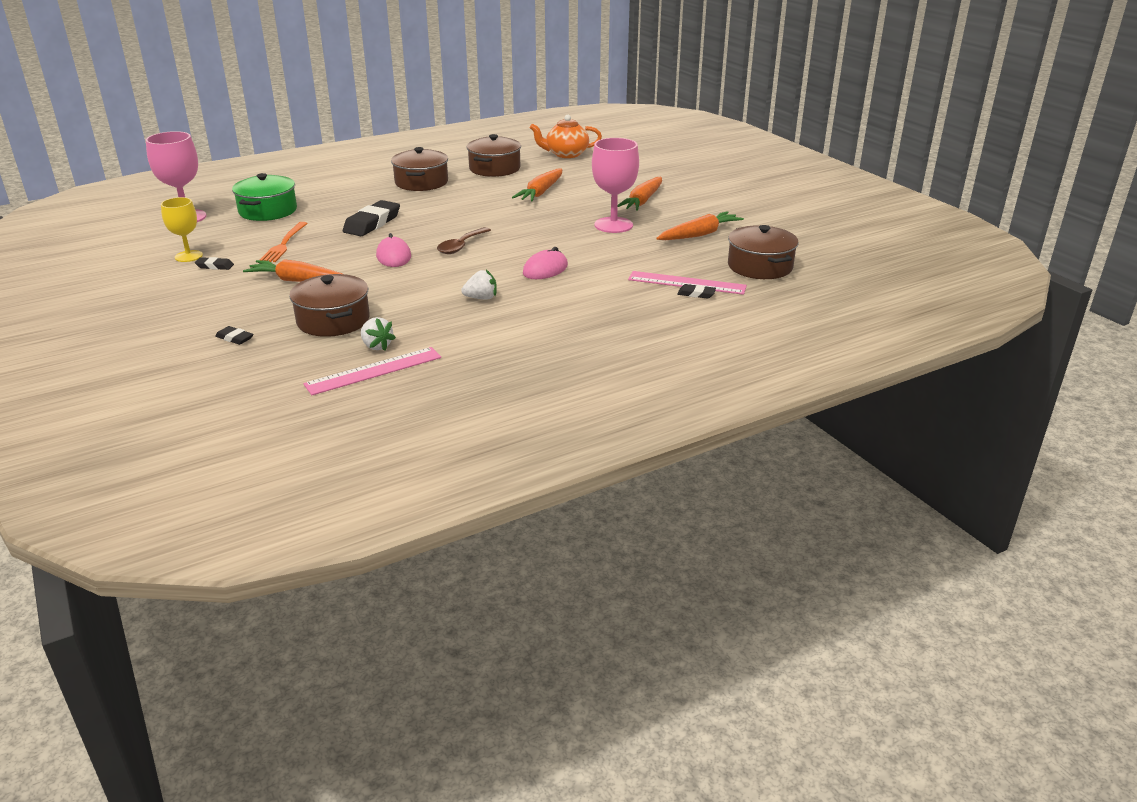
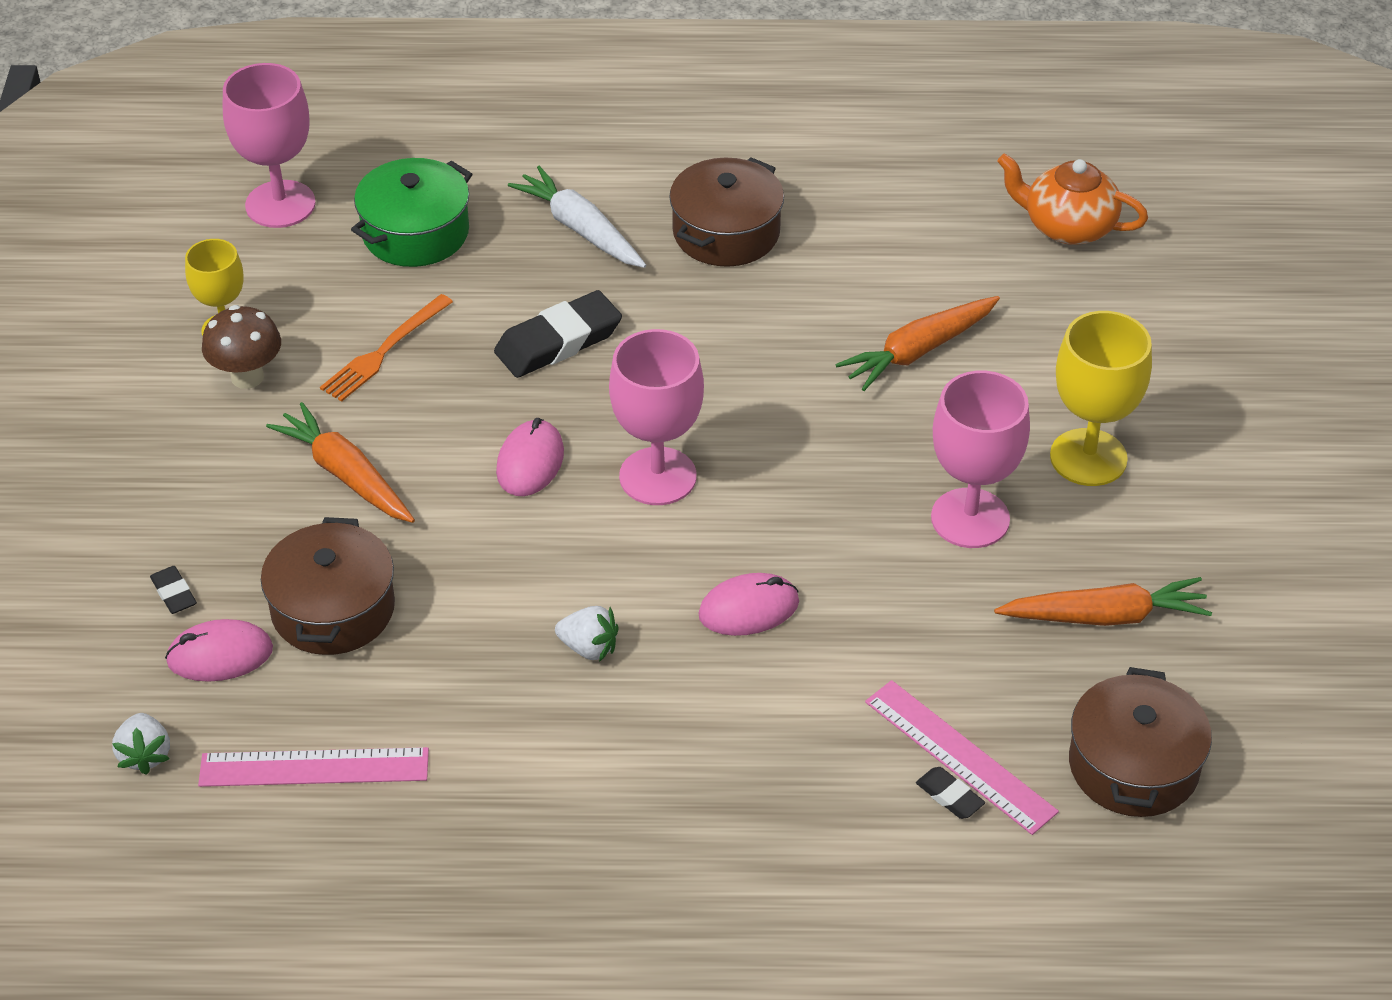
camera: 30 degrees right, 15 degrees up
(215, 266) = (247, 377): black eraser -> brown mushroom
(282, 350) = (220, 655): none -> pink mouse
(351, 194) = (580, 229): none -> white carrot
(377, 346) = (355, 706): white strawberry -> white strawberry (145, 755)
(461, 246) = (658, 476): brown spoon -> pink goblet
(494, 168) = (891, 231): brown pot -> none
(642, 201) = (1088, 457): orange carrot -> yellow goblet

